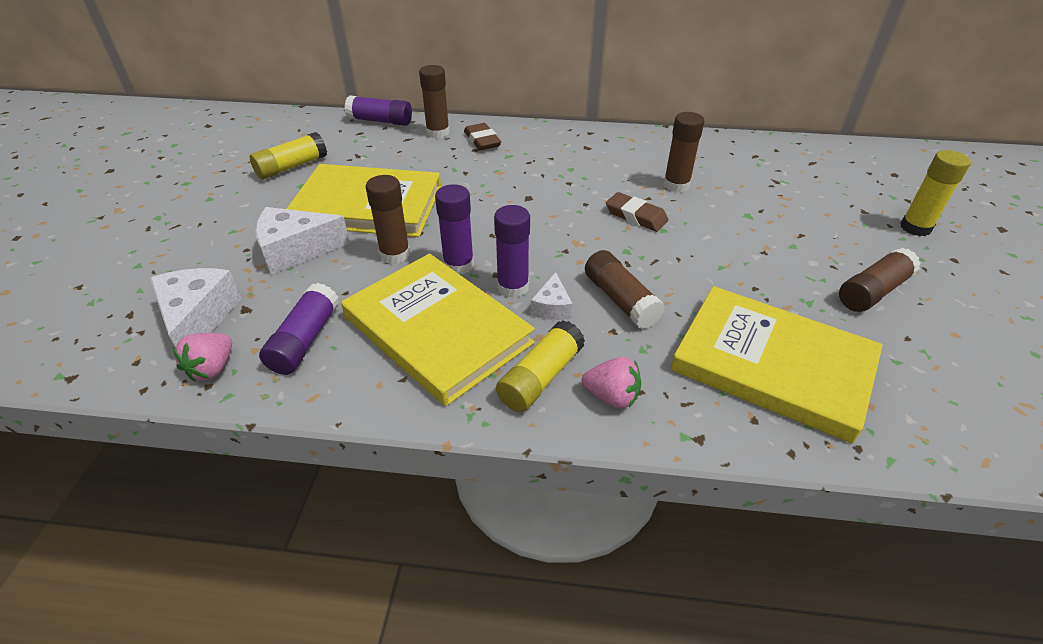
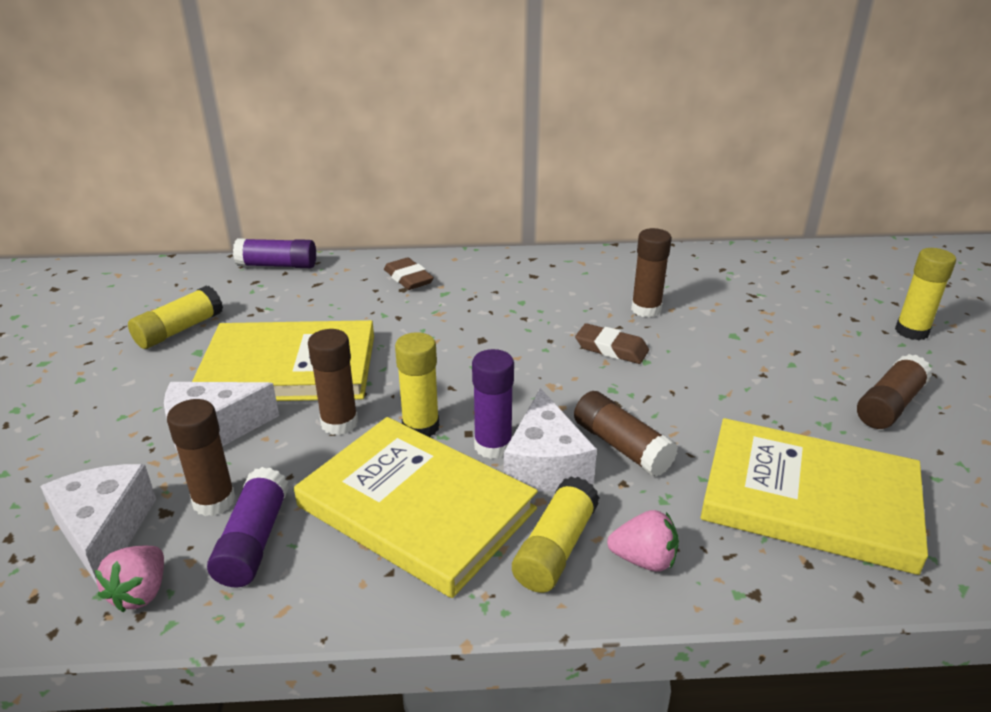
camera: 10 degrees left, 10 degrees down
(438, 132) = (352, 273): brown glue stick -> brown glue stick (214, 501)
(458, 265) = (420, 427): purple glue stick -> yellow glue stick
(552, 307) = (545, 464): white cheese -> white cheese, size x1.83

